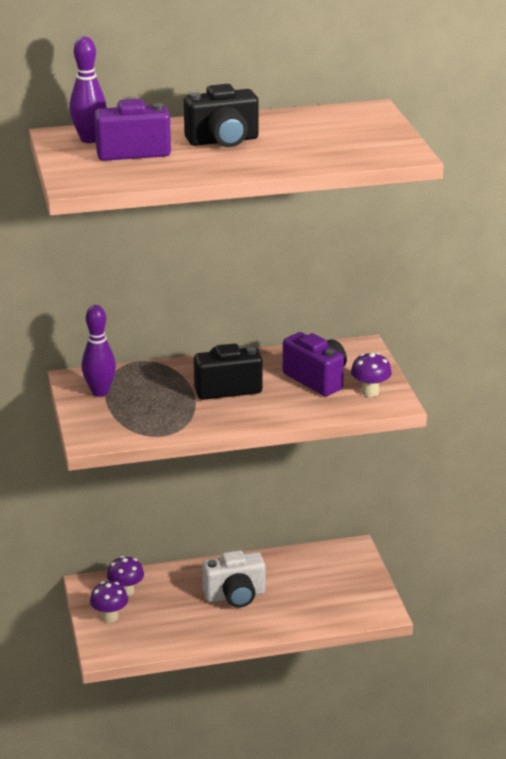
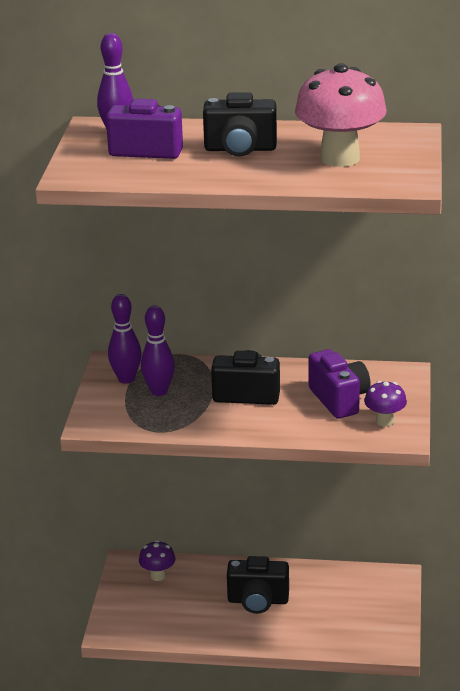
camera: 20 degrees right, 0 degrees up
(110, 617) = (131, 597): purple mushroom -> none
(140, 398) = (159, 391): none -> purple bowling pin
(235, 596) = (258, 601): white camera -> black camera
(324, 139) = (340, 158): none -> pink mushroom

